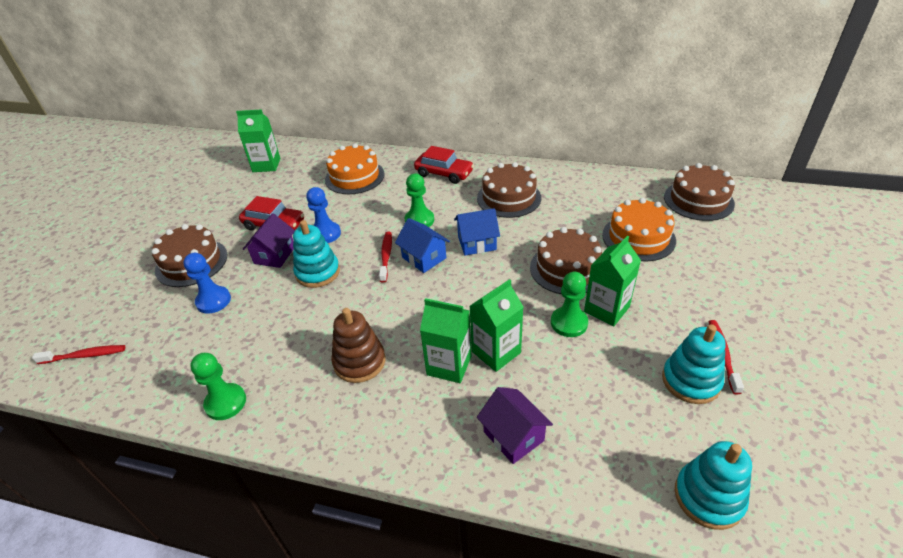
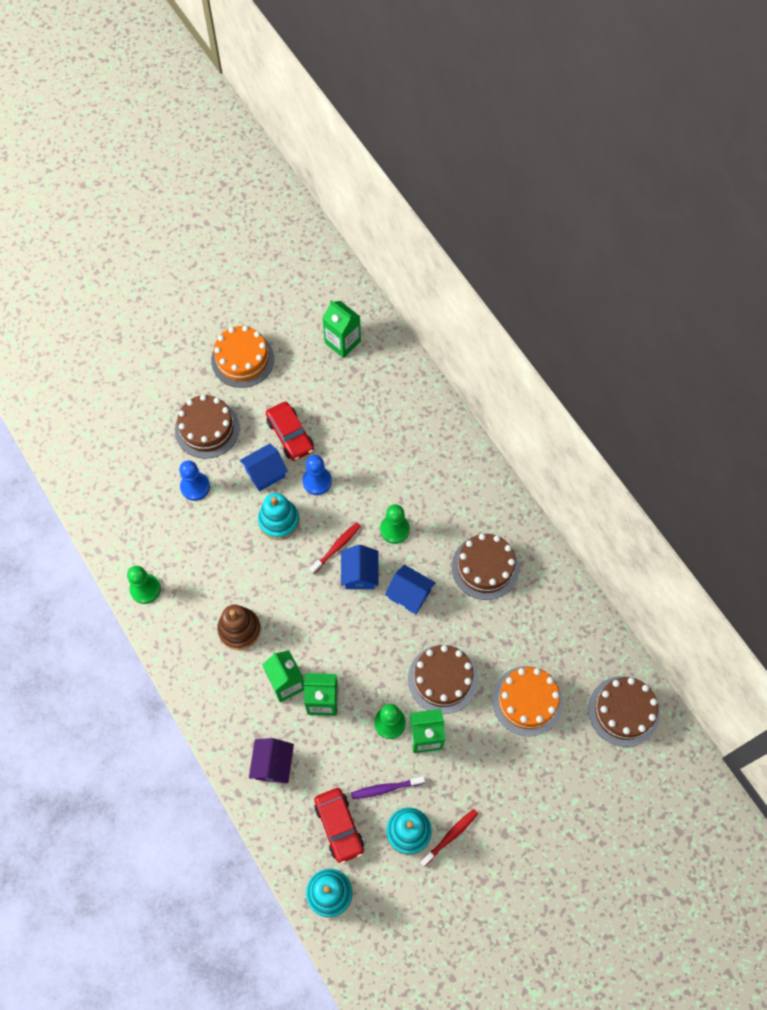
camera: 40 degrees right, 25 degrees up
(85, 355) = (93, 470): red toothbrush -> none
(274, 255) = (265, 473): purple house -> blue house
(354, 177) = (396, 426): orange cake -> orange cake (242, 359)
(444, 173) = (468, 488): red car -> red car (339, 826)
(629, 367) = (385, 788): none -> purple toothbrush

